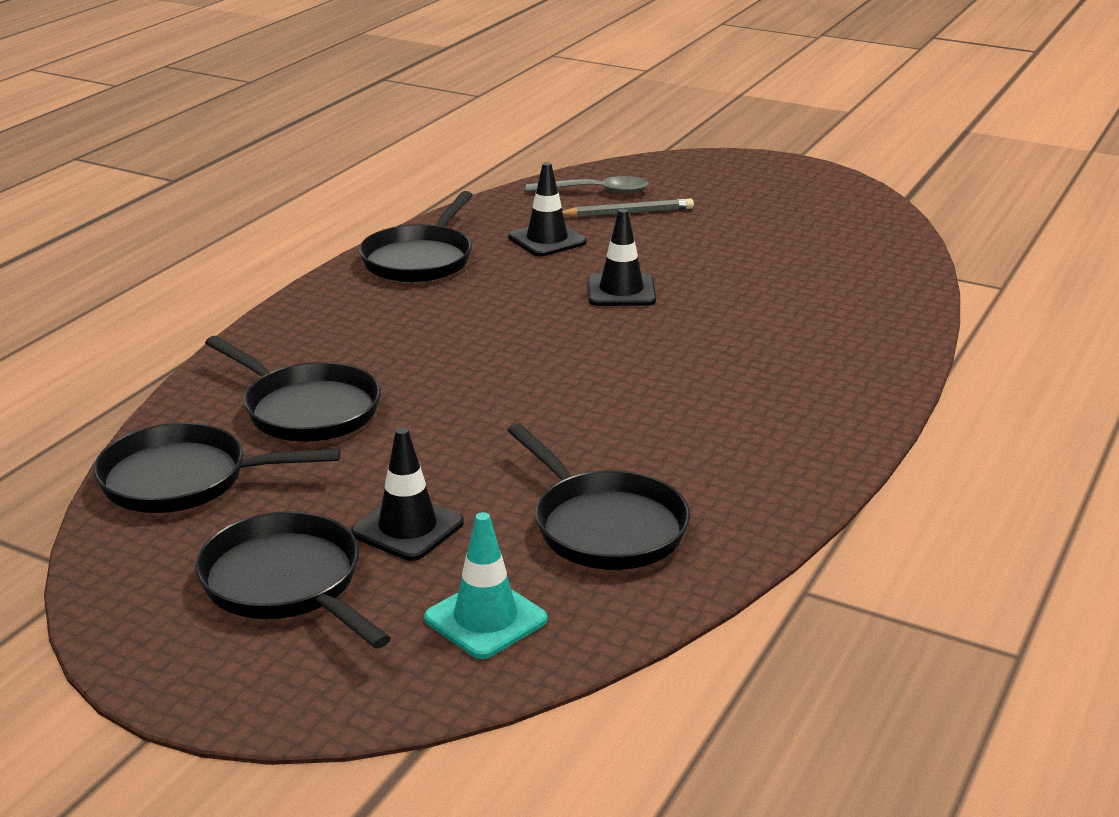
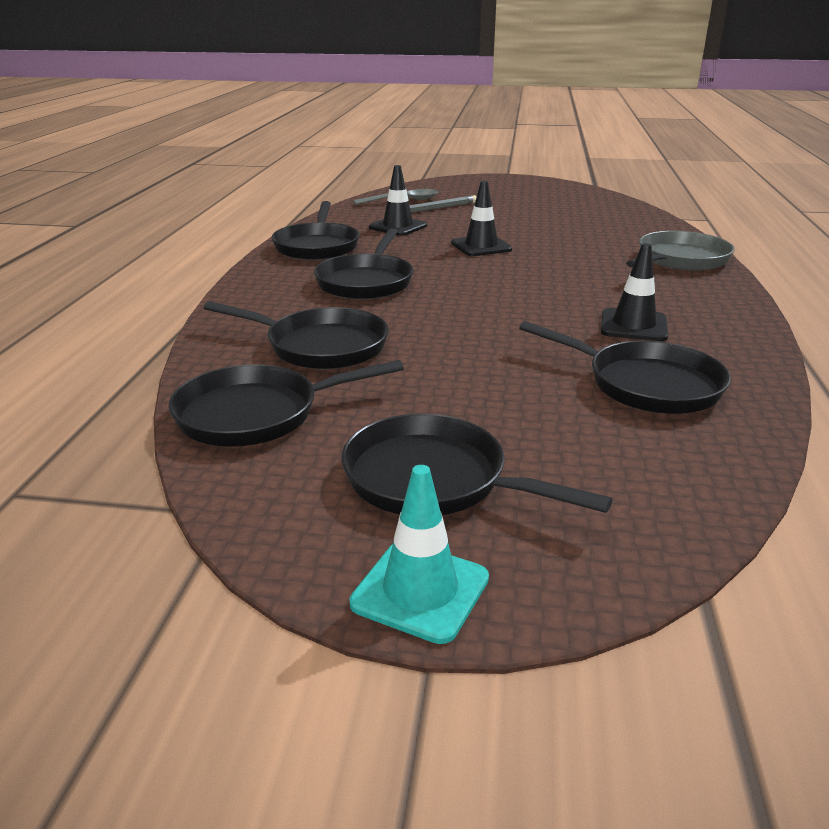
camera: 20 degrees left, 0 degrees up
(407, 528) = (494, 414): black traffic cone -> black traffic cone (633, 325)
(430, 326) = (366, 282): none -> black pan
(485, 619) = (638, 471): turquoise traffic cone -> turquoise traffic cone (420, 591)
(861, 356) = (679, 260): none -> grey pan

